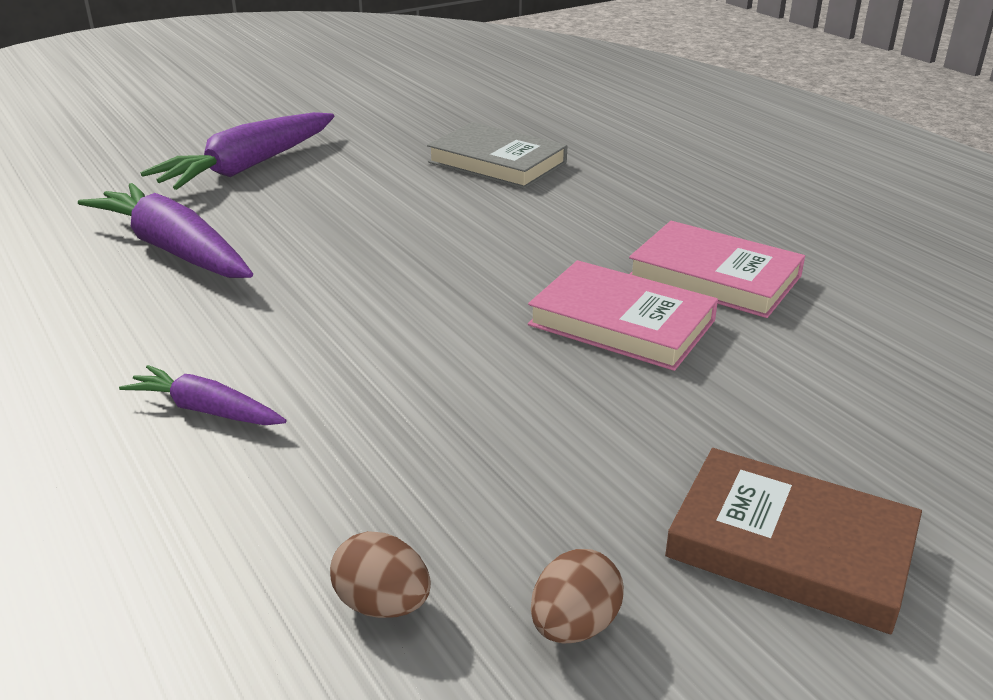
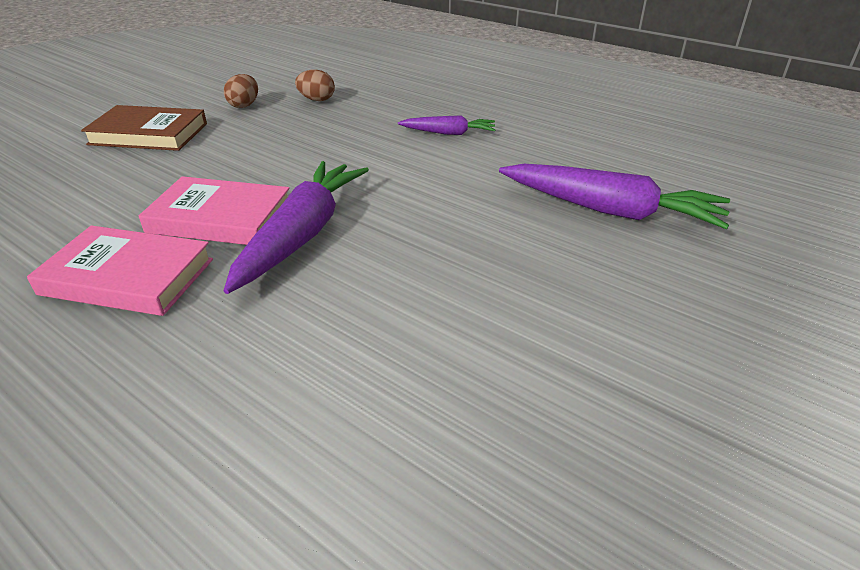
camera: 160 degrees right, 5 degrees up
(248, 167) = (717, 331): purple carrot -> purple carrot (302, 234)
(497, 162) = (411, 433): grey book -> none

